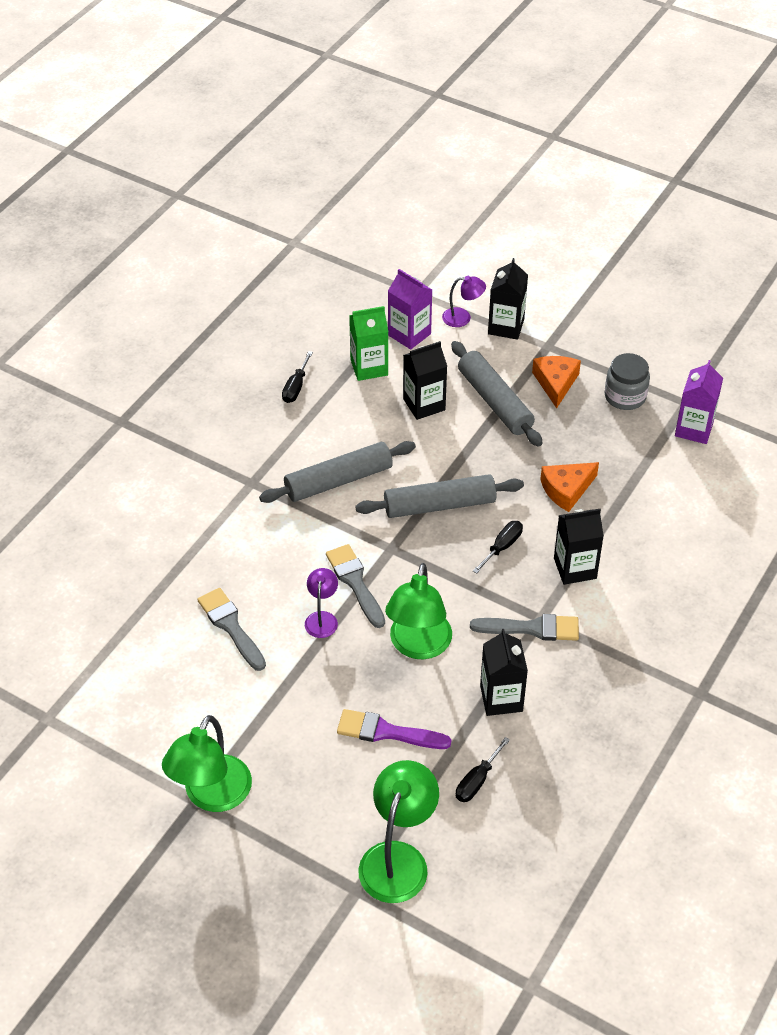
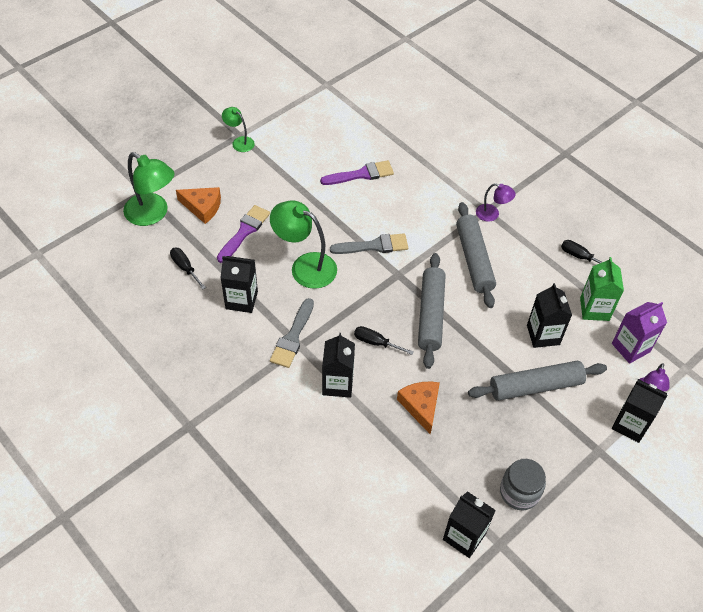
camera: 105 degrees right, 5 degrees up
(211, 796) = (239, 142): green lamp -> green lamp, size x0.54
(231, 626) = (361, 174): grey brush -> purple brush
(322, 618) = (349, 221): purple lamp -> purple lamp (492, 214)
(502, 547) = (376, 342): black screwdriver -> black screwdriver turned 150 degrees clockwise
(555, 383) = (549, 441): orange cheese -> orange cheese (202, 207)
(694, 429) = (464, 536): purple carton -> black carton

